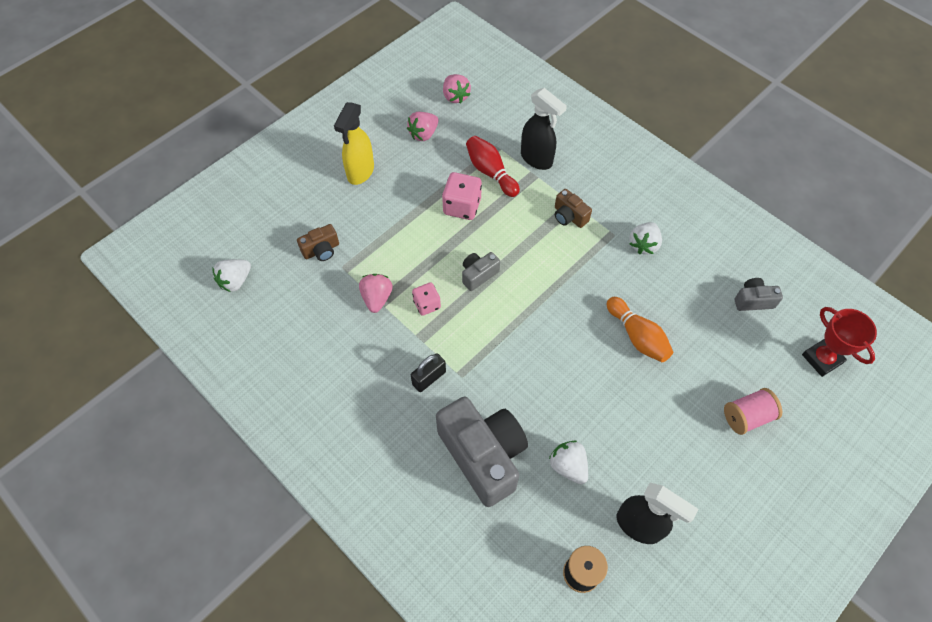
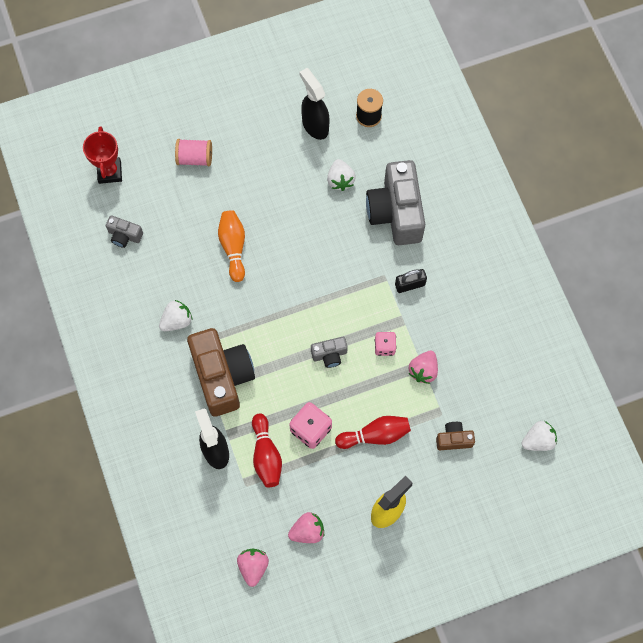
camera: 155 degrees left, 10 degrees up
(399, 224) = (375, 435): none -> red bowling pin
(569, 216) = (222, 376): brown camera -> brown camera, size x2.18

